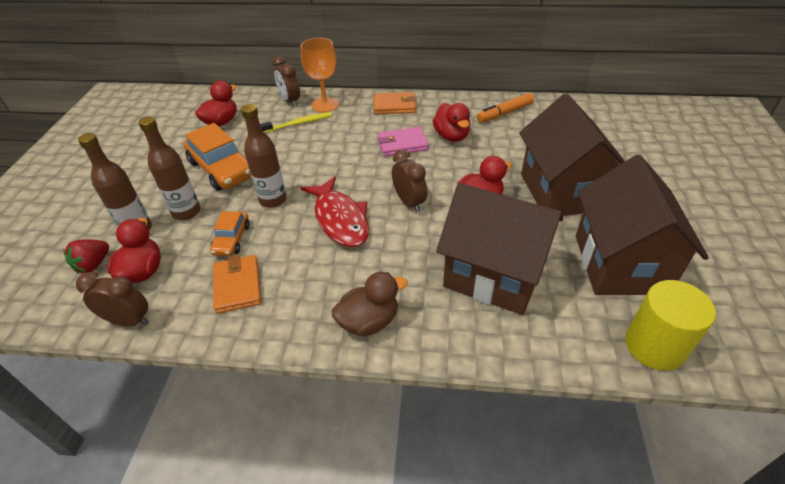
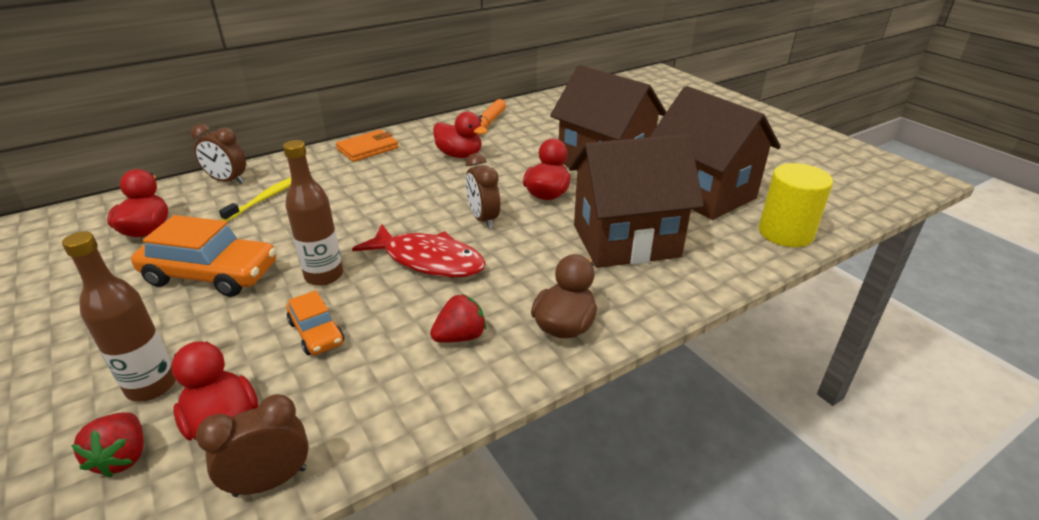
camera: 40 degrees left, 10 degrees down
(186, 212) = (212, 335): brown bottle -> none
(237, 286) = (382, 370): orange wallet -> none
(299, 289) = (460, 337): none -> red strawberry
(325, 105) = (281, 171): orange goblet -> none
(402, 144) = (417, 177): pink wallet -> none
(409, 202) = (483, 219): brown clock -> brown clock turned 135 degrees counterclockwise

